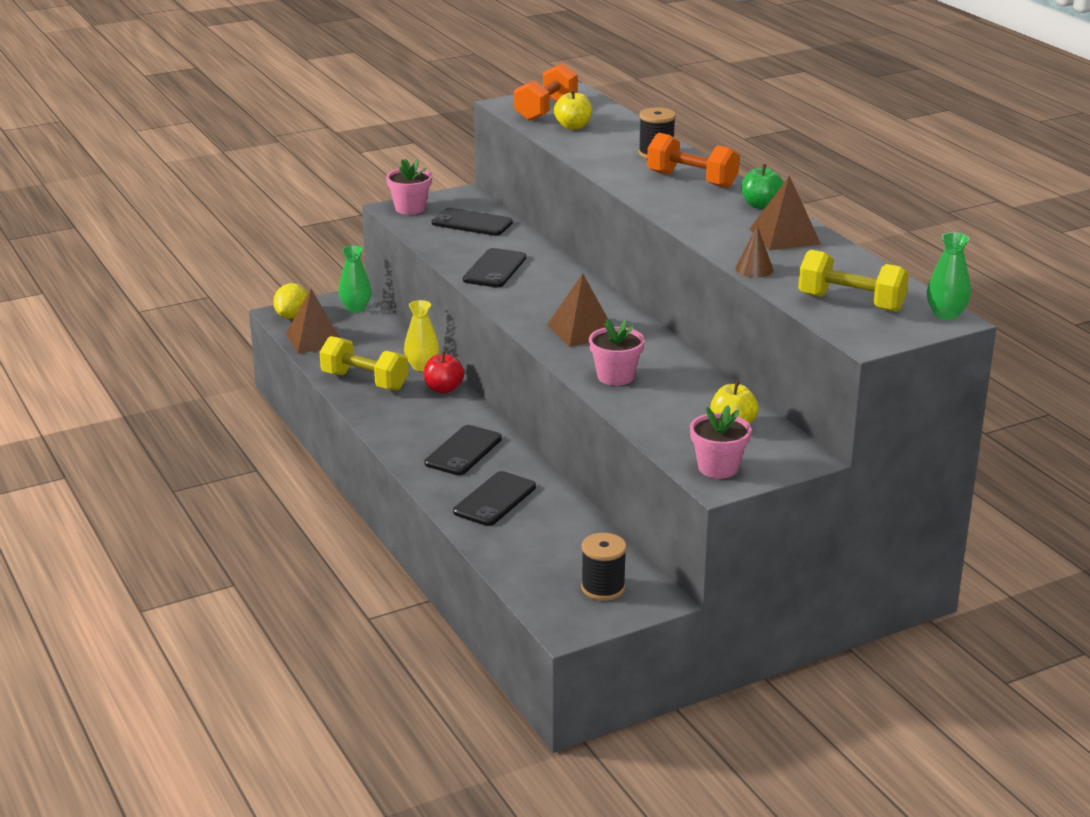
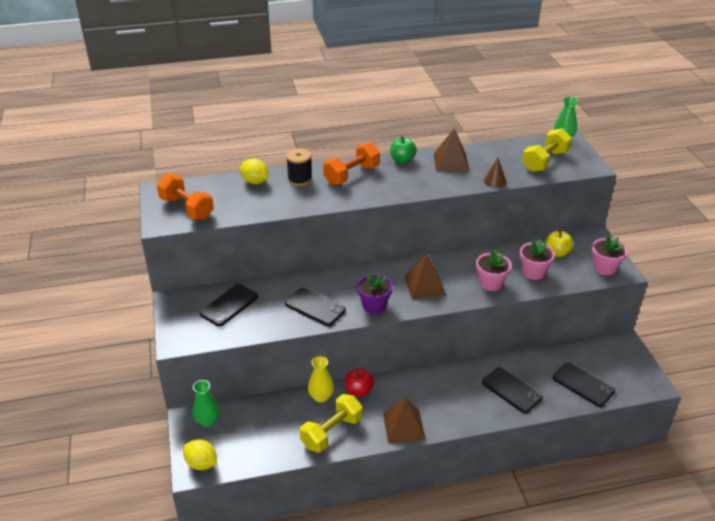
camera: 75 degrees left, 10 degrees up
(314, 339) = (250, 454): brown pyramid -> brown pyramid (403, 426)
(410, 208) = (182, 333): pink flower pot -> pink flower pot (533, 272)
(463, 451) = (448, 395): black phone -> black phone (583, 384)
(518, 303) = (374, 305): none -> purple flower pot
(573, 126) = (229, 202): yellow apple -> none
(603, 588) = (613, 362): black spool -> none
(630, 132) = (255, 182): none -> yellow lemon

